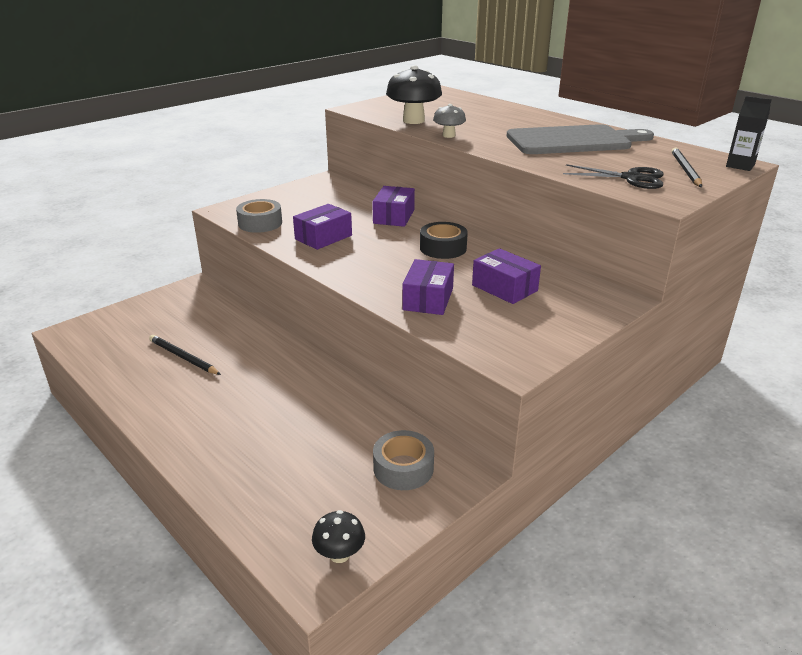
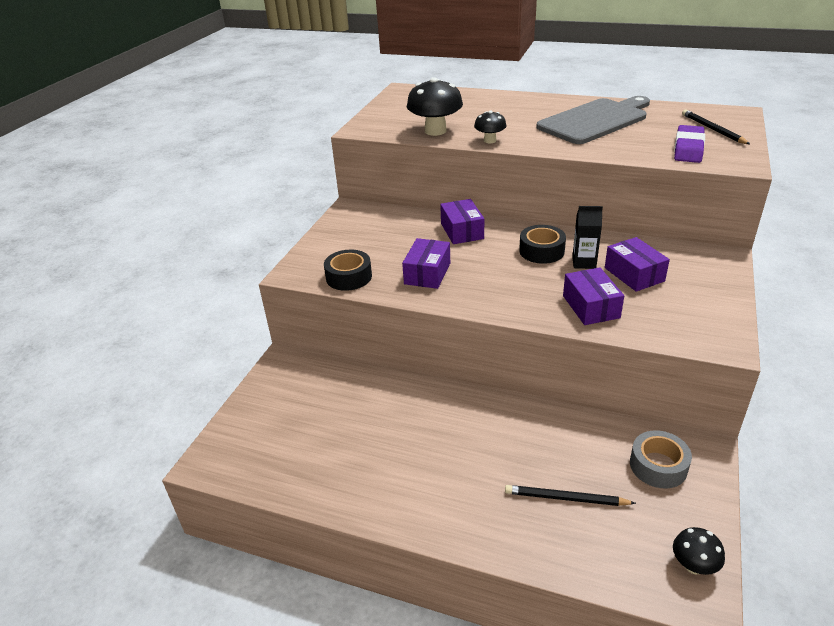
camera: 25 degrees left, 5 degrees up
(183, 357) = (359, 442): black pencil -> black pencil (565, 498)
(260, 223) = (349, 277): grey tape -> black tape
(448, 135) = (490, 140): grey mushroom -> black mushroom
(504, 288) = (634, 274): purple box -> purple box turned 45 degrees clockwise
(631, 178) = (688, 148): black scissors -> purple eraser
(740, 165) = (741, 115): black carton -> black carton (584, 262)

